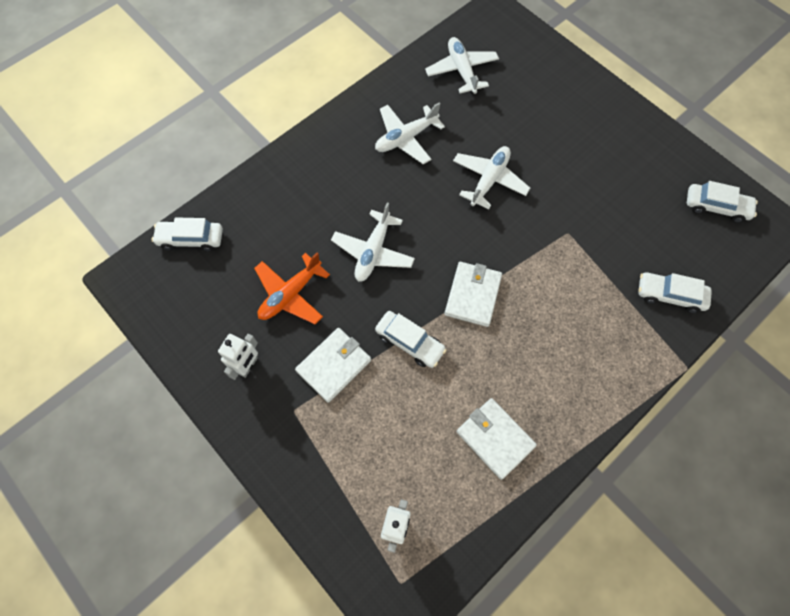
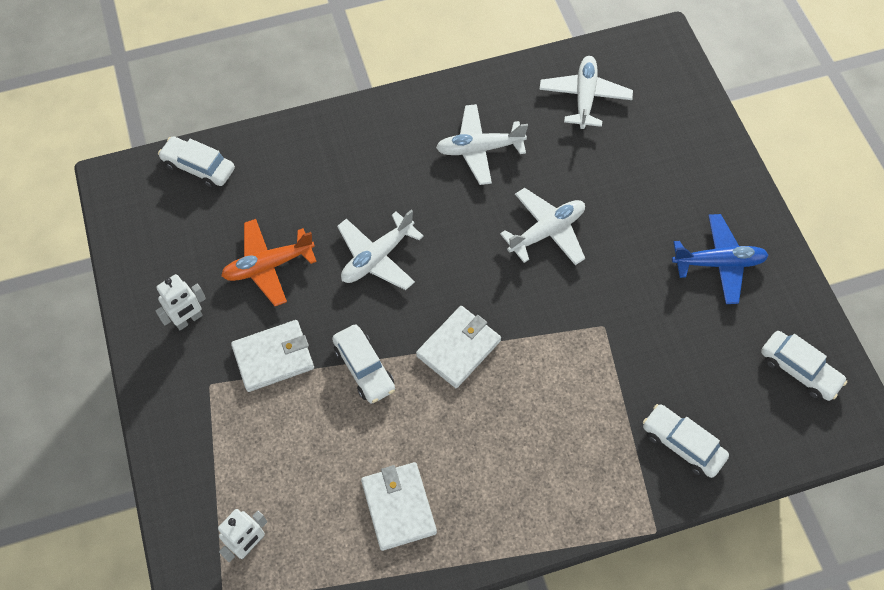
camera: 25 degrees right, 5 degrees down
(621, 154) = (718, 263): none -> blue plane

